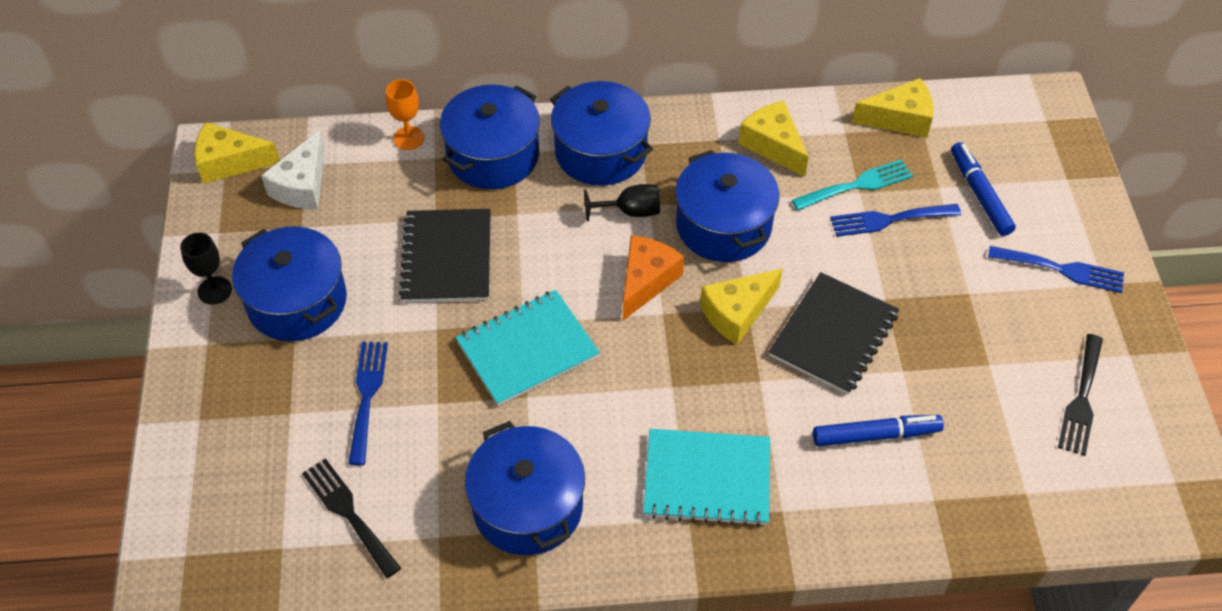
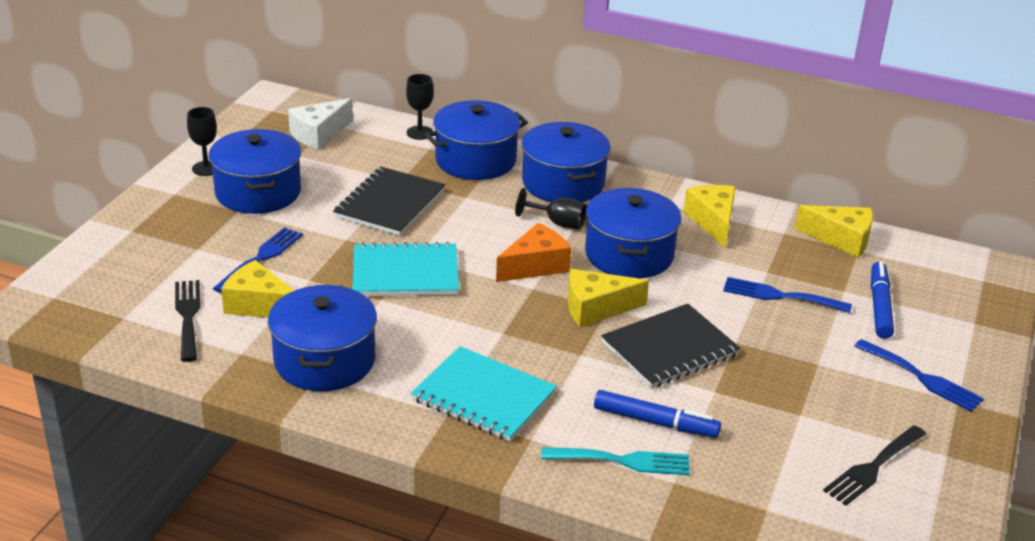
camera: 25 degrees right, 20 degrees down
(230, 162) = (279, 108): yellow cheese -> yellow cheese (259, 305)
(408, 138) = (419, 133): orange goblet -> black goblet
(857, 185) = (768, 267): turquoise fork -> turquoise fork (623, 461)

